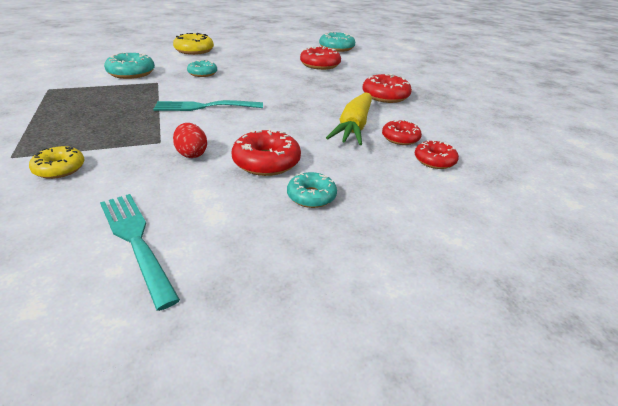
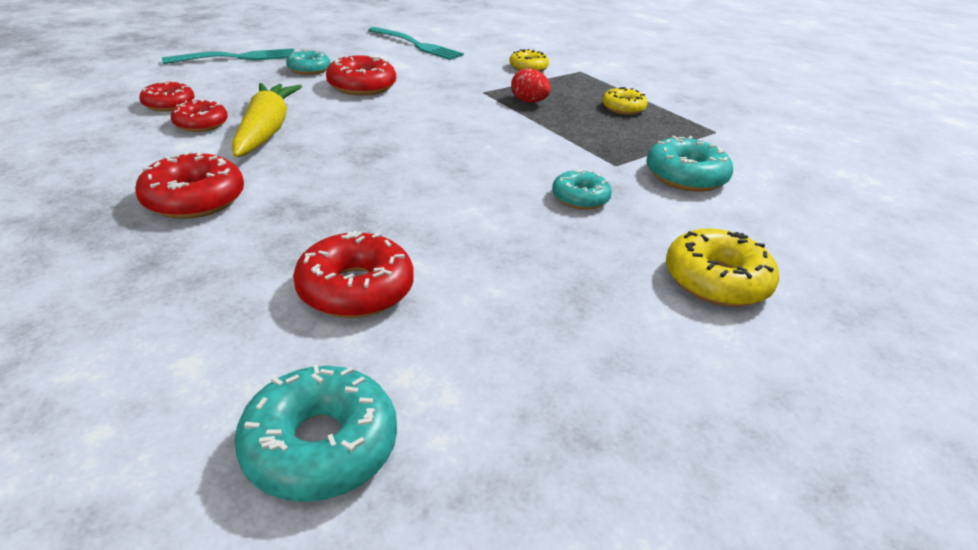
camera: 160 degrees right, 0 degrees up
(71, 111) = (623, 108): none -> yellow donut
(191, 154) = (439, 85): red egg -> red egg (529, 102)
(205, 106) = (488, 133): turquoise fork -> turquoise fork (237, 58)

